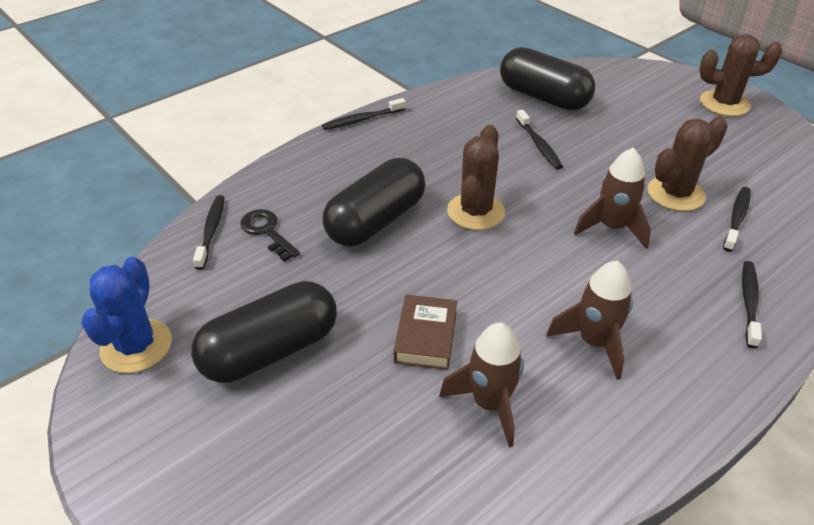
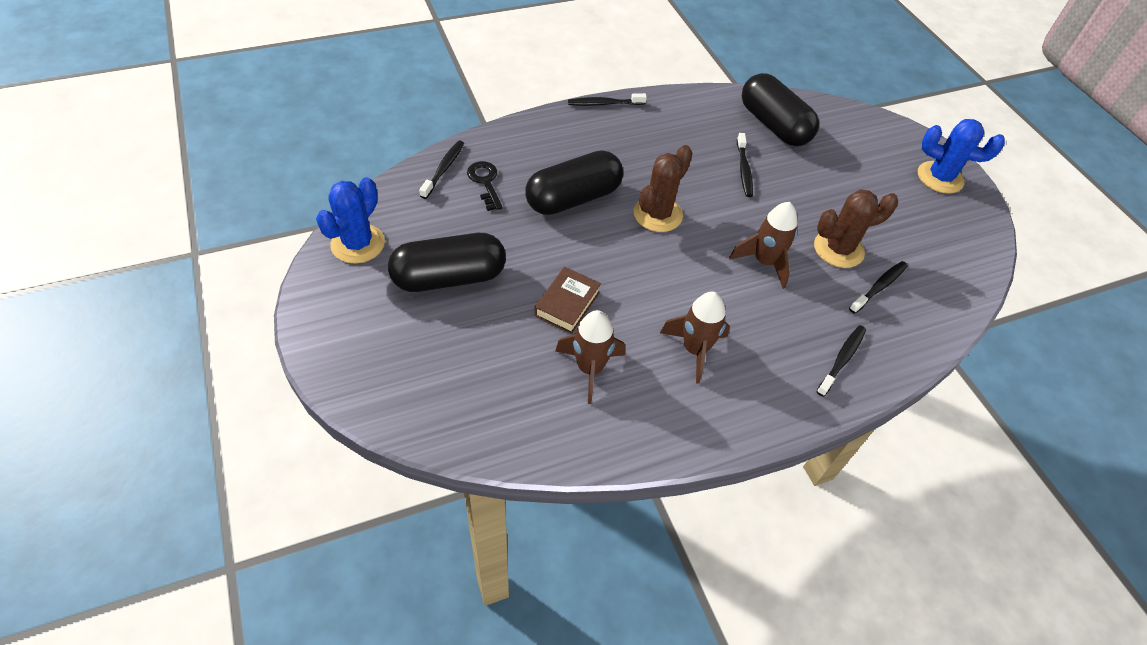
camera: 15 degrees right, 10 degrees up
(724, 103) = (940, 178): brown cactus -> blue cactus

